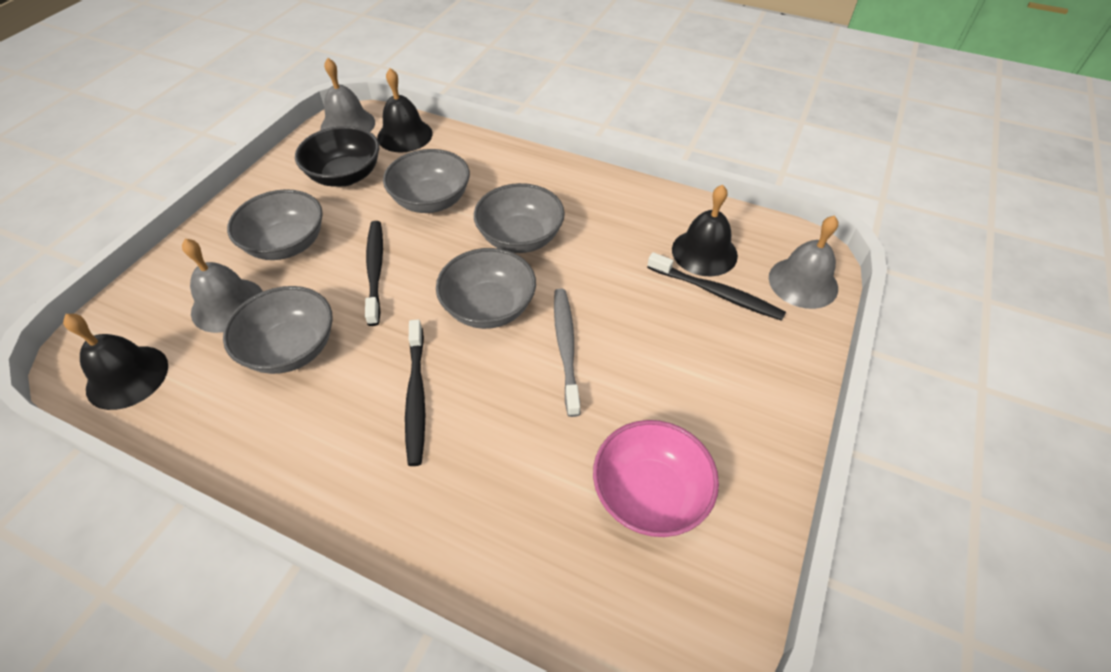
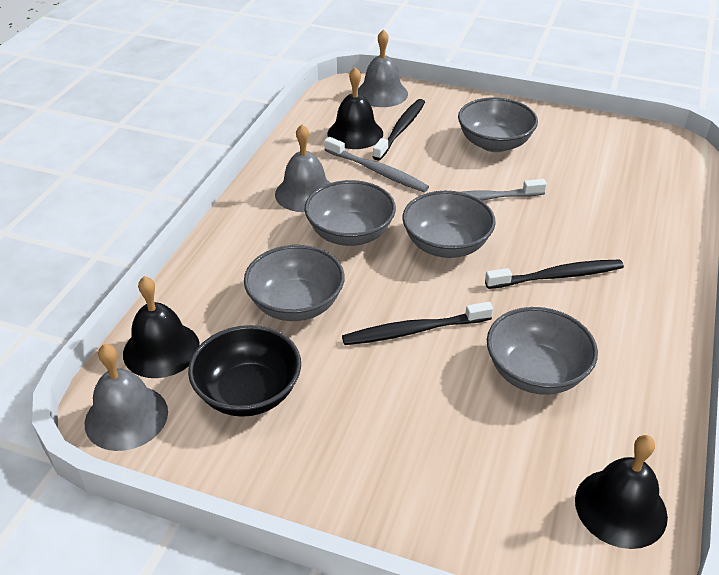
camera: 95 degrees left, 10 degrees down
(227, 305) = (493, 447): grey bell -> grey bell (305, 193)
(287, 244) = (386, 419): grey bowl -> grey bowl (494, 143)
(626, 265) = (377, 171): none -> grey toothbrush
(649, 494) = (588, 160): pink bowl -> none

